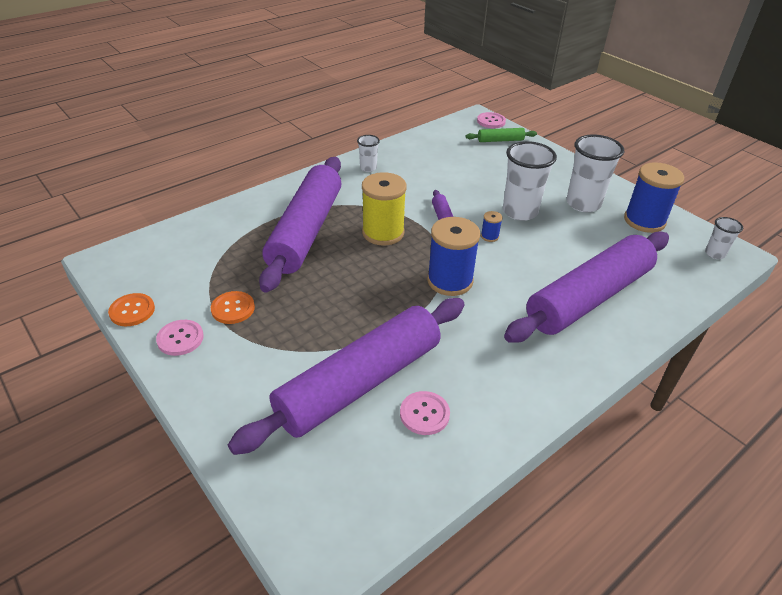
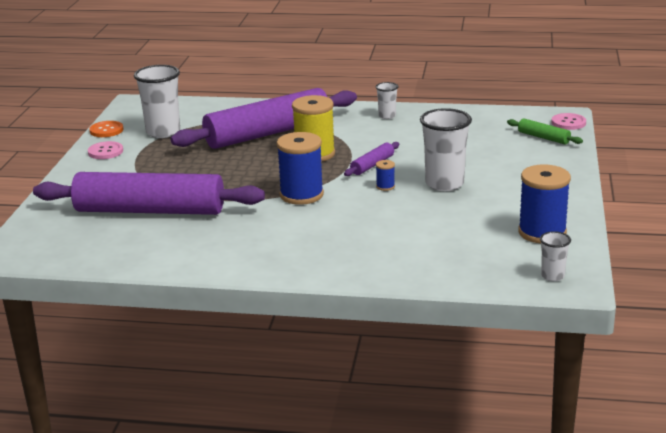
camera: 50 degrees right, 15 degrees down
(233, 308) = (153, 151): orange button -> none
(424, 414) = (154, 238): pink button -> none
(583, 204) = (513, 201): white cup -> white cup (163, 132)
(589, 298) = (376, 246): purple rolling pin -> none

